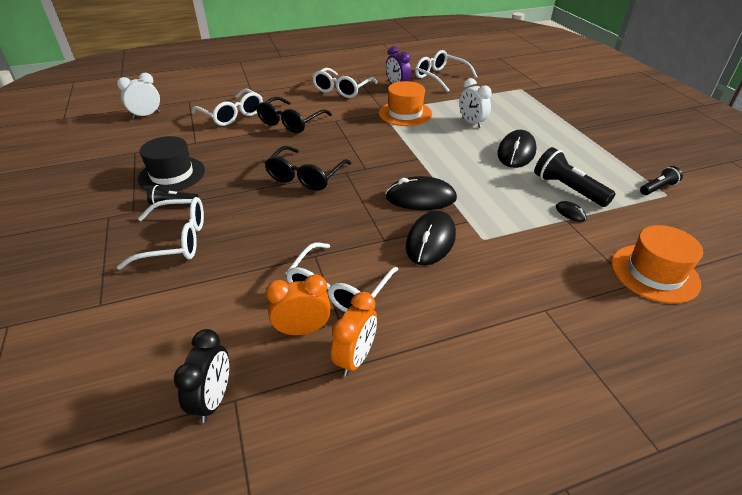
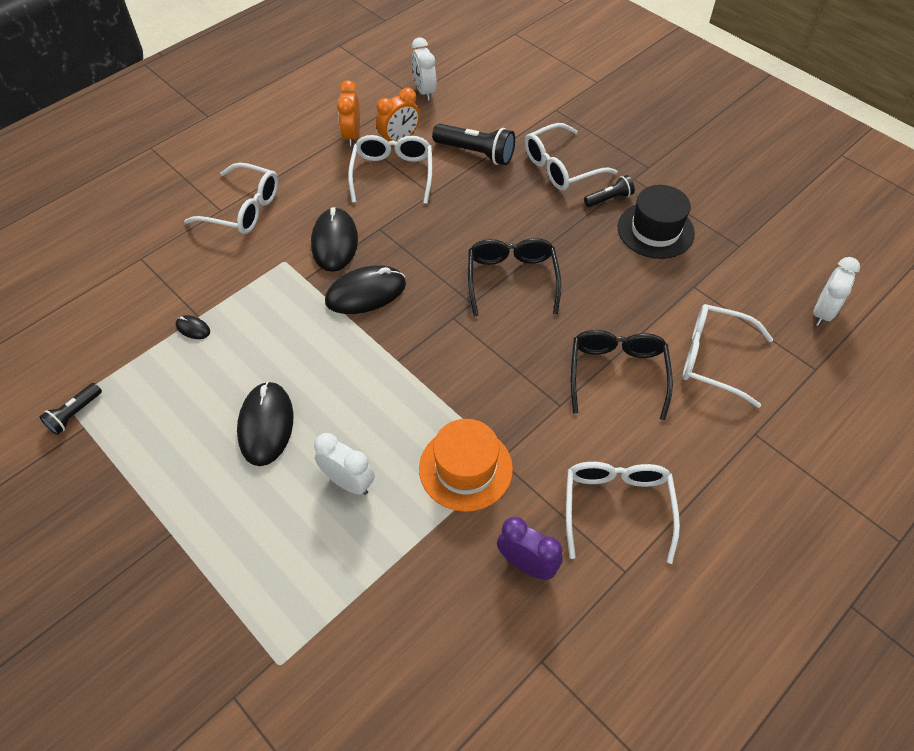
camera: 155 degrees right, 15 degrees up
(213, 399) = (424, 91): black clock -> white clock
(440, 77) = (460, 649): white glasses -> white glasses (243, 208)
(567, 189) = (194, 369): black flashlight -> black flashlight (476, 153)
(654, 273) = (117, 277): orange hat -> none

